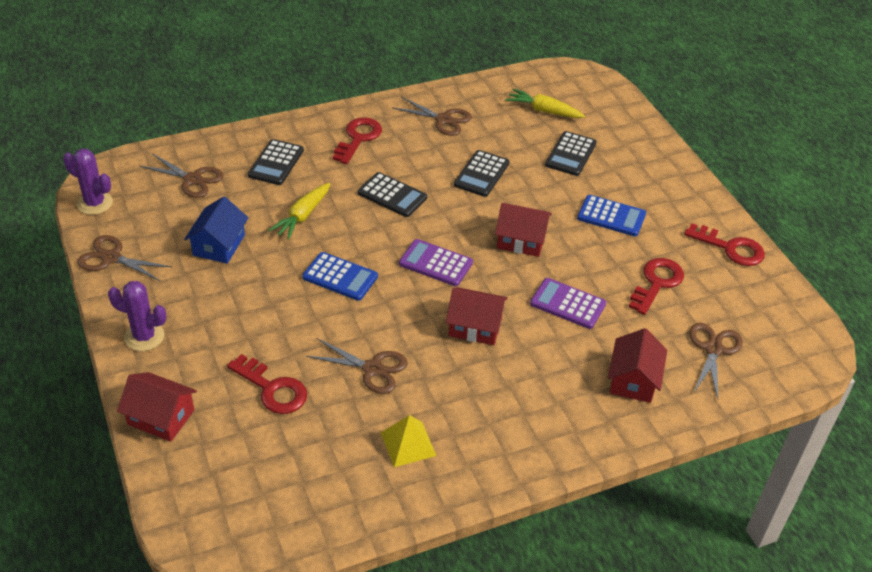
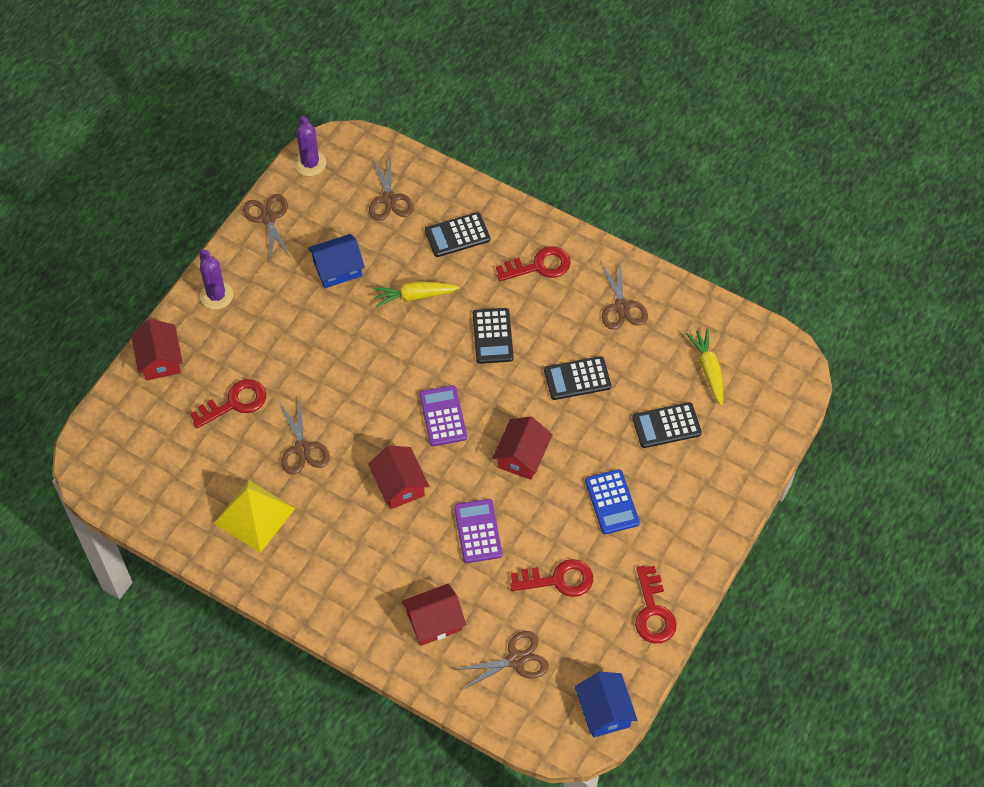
camera: 55 degrees right, 15 degrees up
(272, 389) = (235, 403): red key -> red key turned 120 degrees counterclockwise
(340, 277) = (373, 366): blue calculator -> none
(408, 444) = (254, 515): yellow pyramid -> yellow pyramid, size x1.56
(521, 240) = (522, 456): red house -> red house turned 45 degrees clockwise
(802, 324) = (604, 711): none -> blue house

